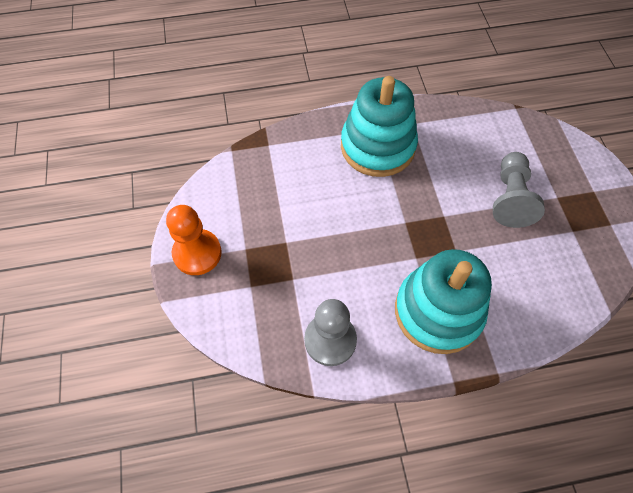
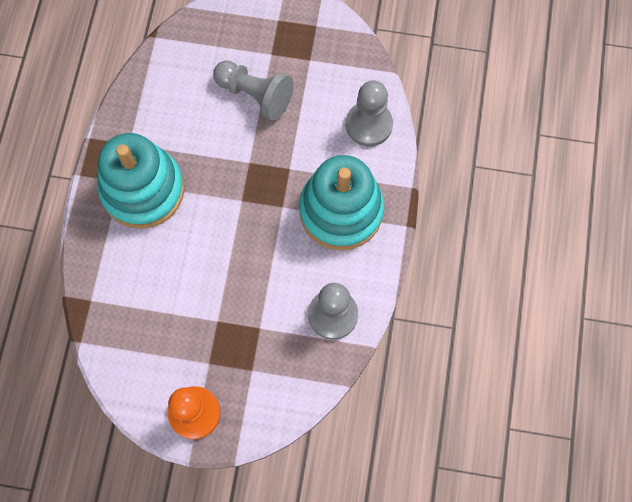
camera: 70 degrees left, 10 degrees up
(540, 307) = (369, 125): none -> grey pawn

